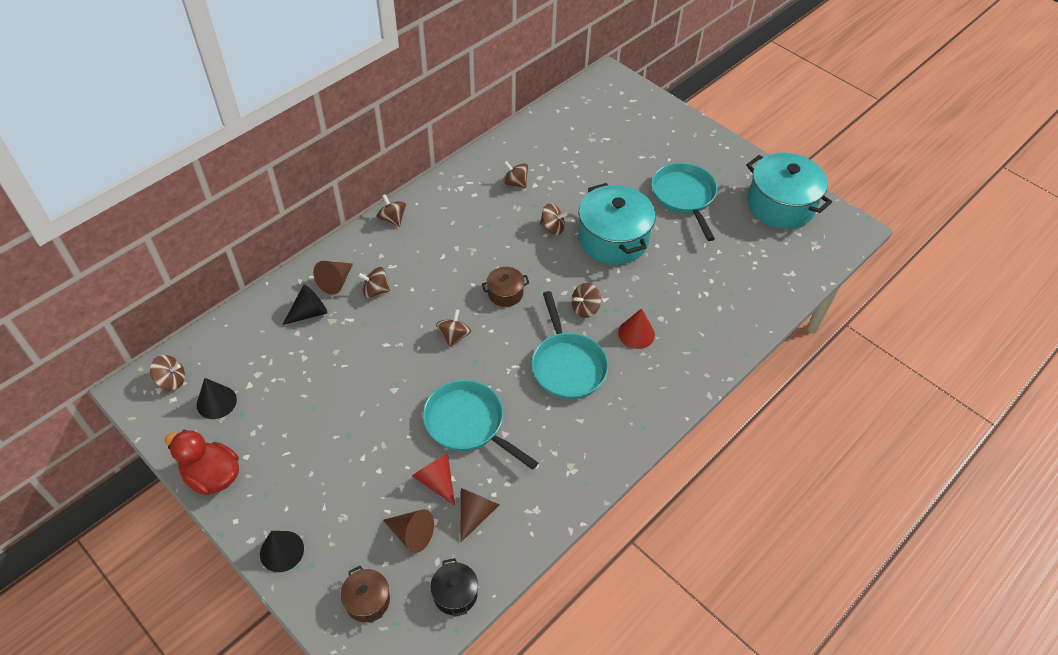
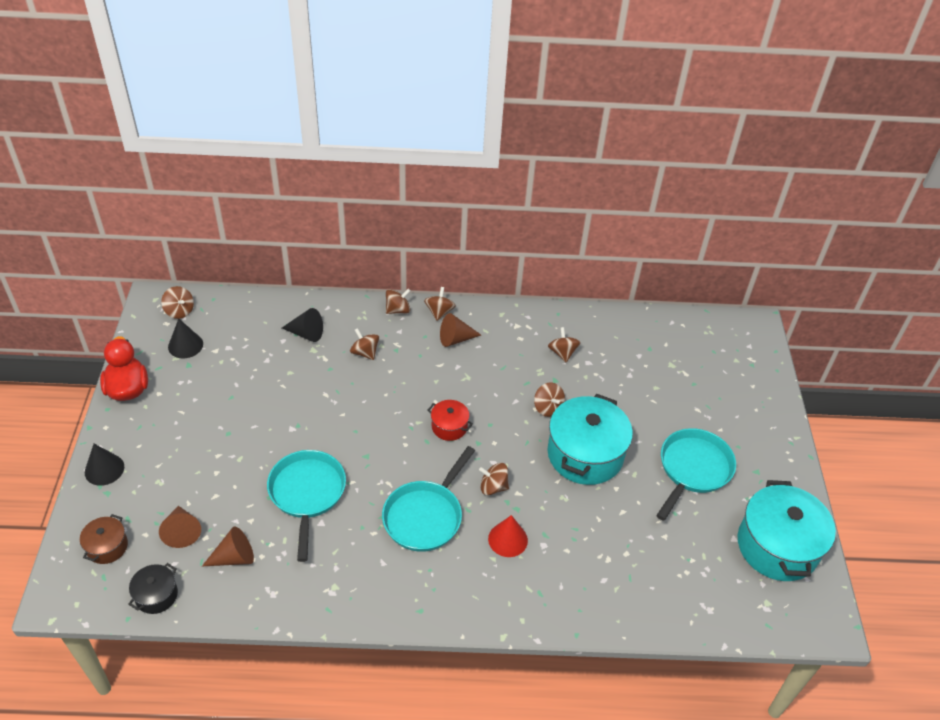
camera: 45 degrees right, 5 degrees down
(336, 282) = (348, 326): brown cone -> brown cone (455, 339)
(436, 481) = (239, 512): red cone -> none
(454, 336) = (375, 426): brown spinning top -> brown spinning top (398, 310)
(505, 293) = (449, 427): brown pot -> red pot

